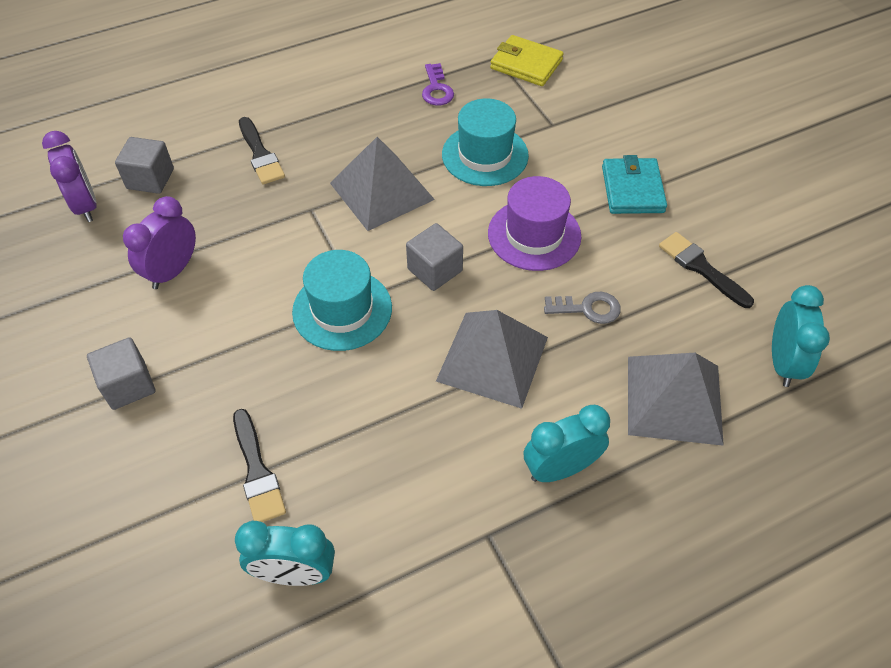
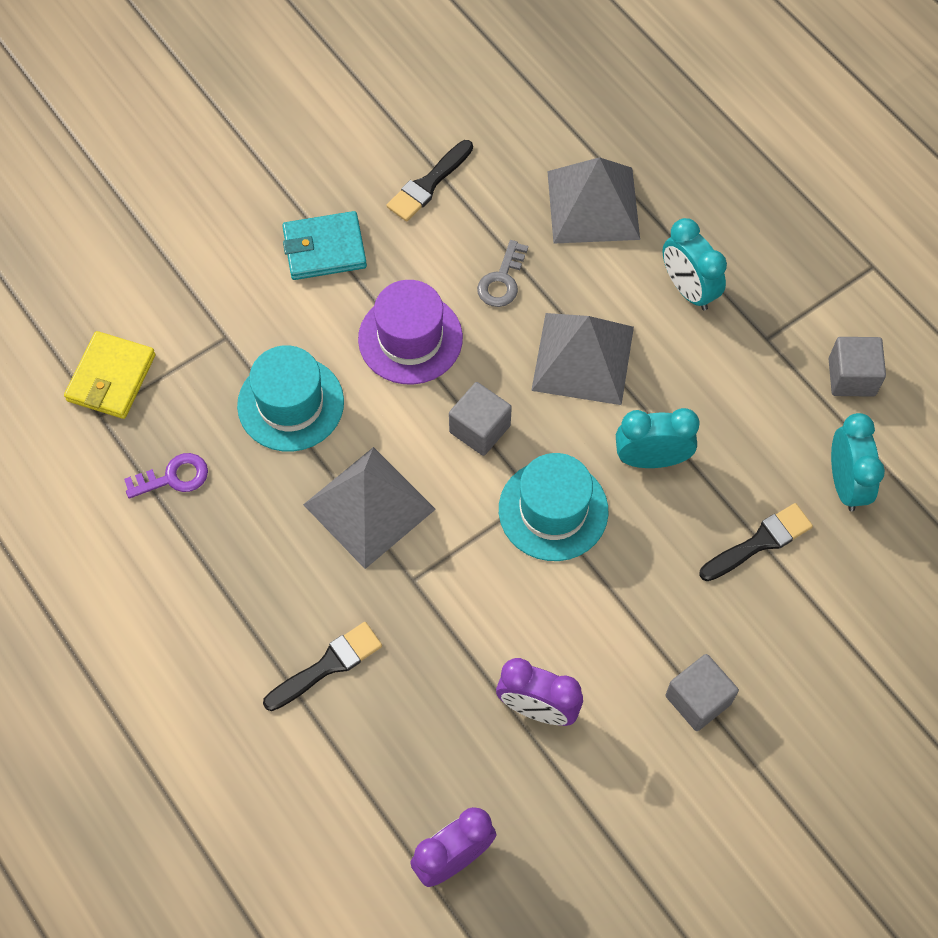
camera: 100 degrees left, 10 degrees up
(150, 179) = (393, 792): grey cube -> grey cube (851, 377)
(588, 308) = (502, 280): grey key -> grey key turned 150 degrees counterclockwise
(782, 363) = (532, 121): turquoise clock -> turquoise clock (651, 459)

